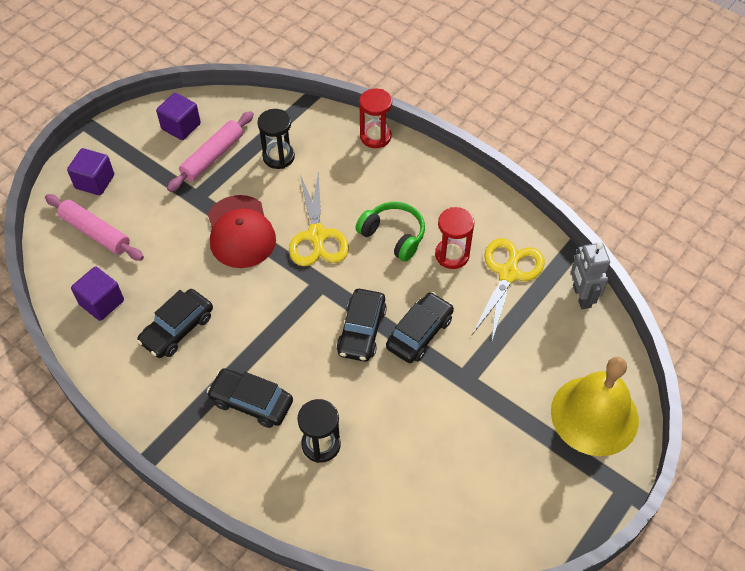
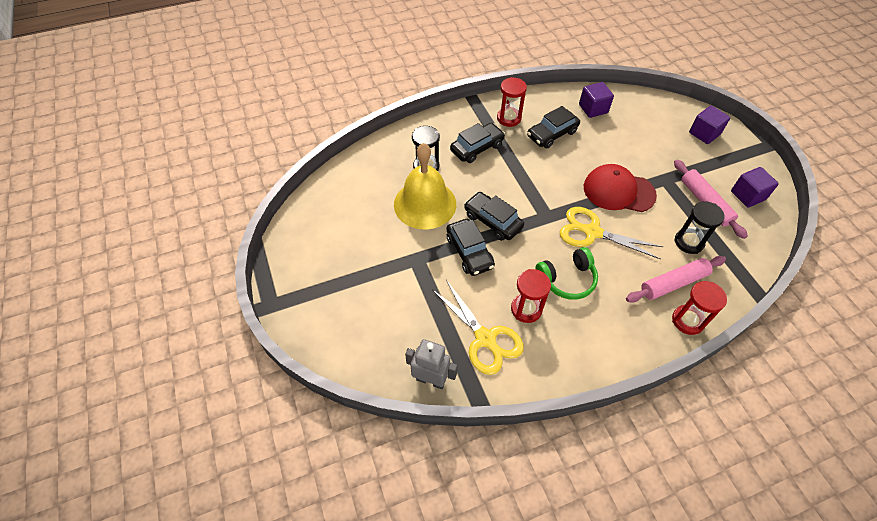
camera: 120 degrees right, 0 degrees up
(95, 233) = (654, 121): pink rolling pin -> pink rolling pin (673, 283)
(171, 391) = (509, 118): none -> red hourglass
(177, 329) = (552, 134): black car -> black car turned 105 degrees counterclockwise
(594, 415) = (332, 321): yellow bell -> yellow bell (425, 204)

